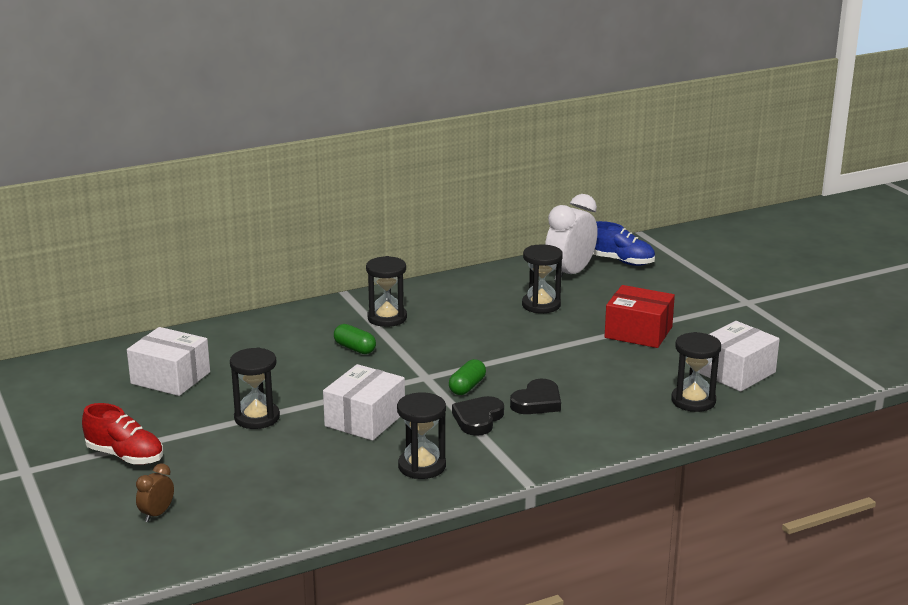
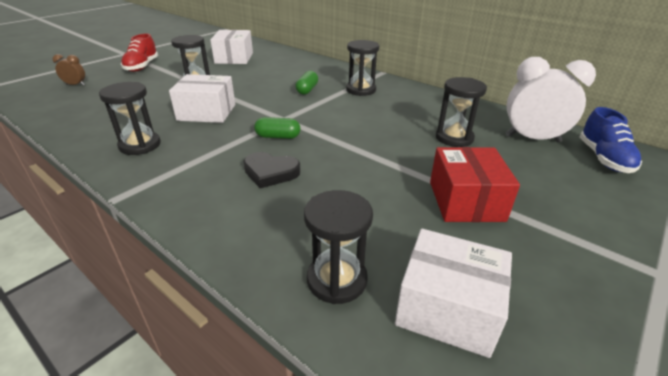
camera: 65 degrees right, 10 degrees up
(478, 419) = (225, 152): black heart -> none

